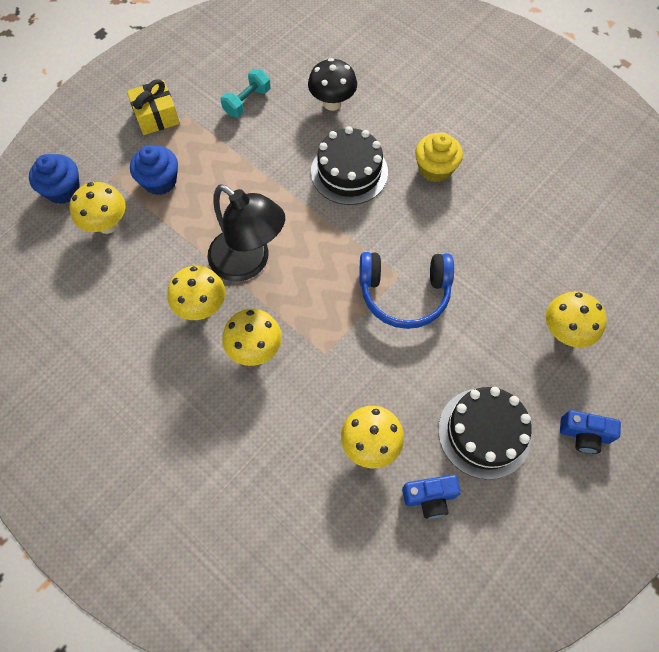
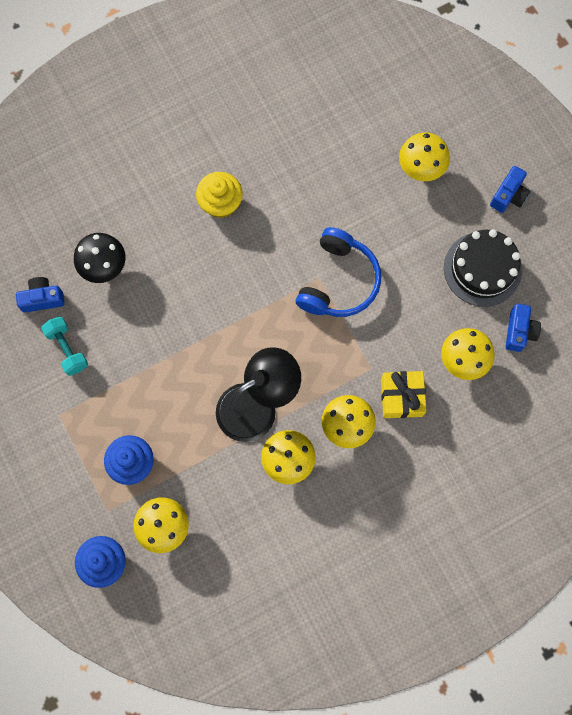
camera: 70 degrees left, 10 degrees up
(156, 116) = (48, 445): yellow gift -> yellow gift (401, 397)
(285, 71) = (42, 298): none -> blue camera
(349, 172) = (193, 281): black cake -> none

